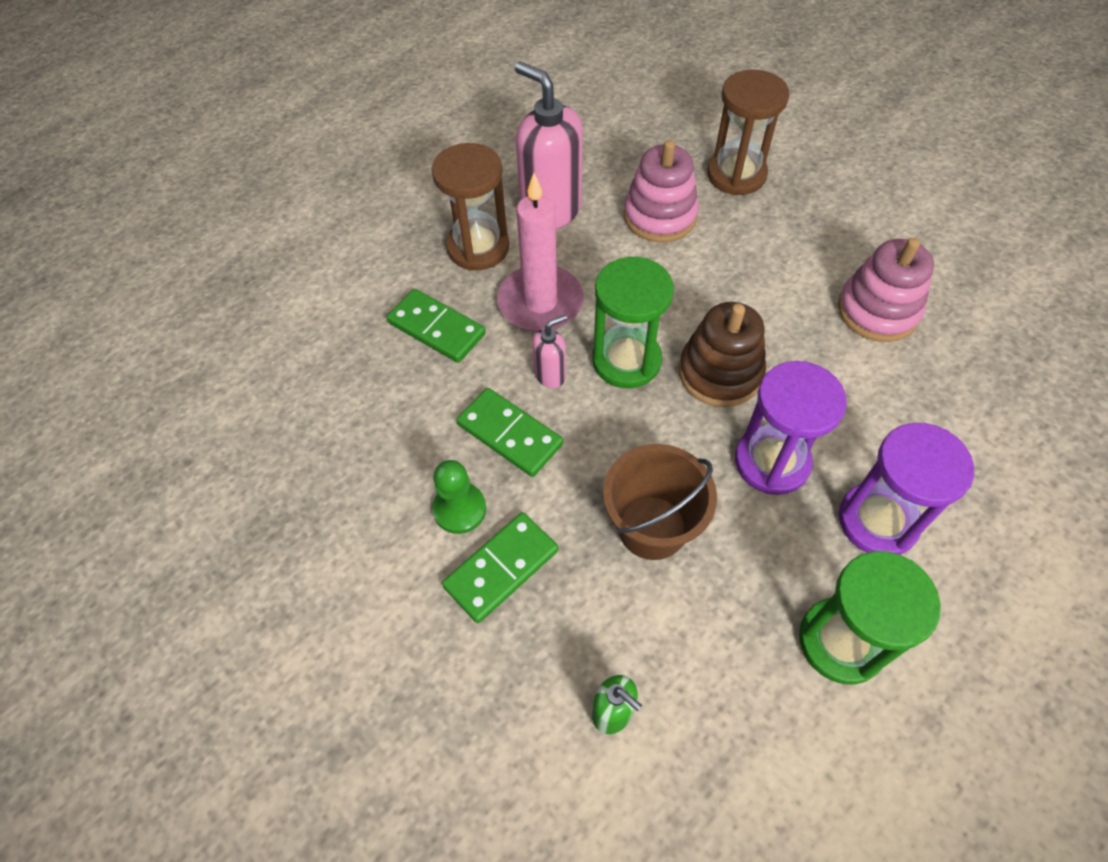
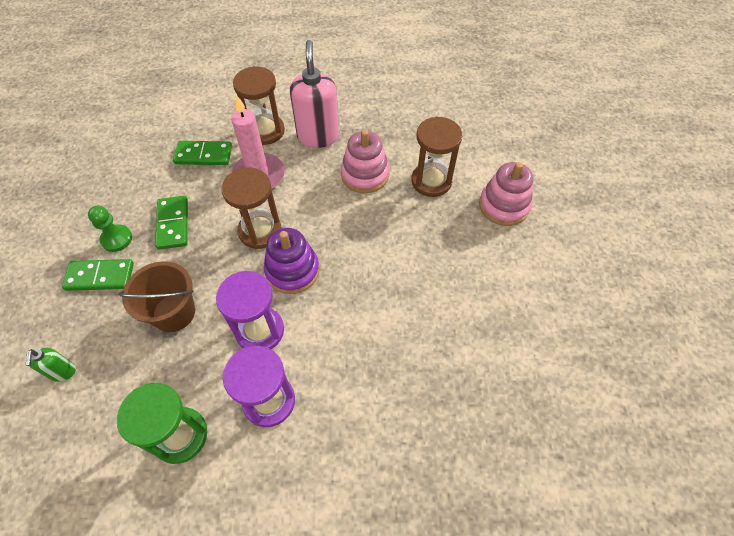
camera: 40 degrees right, 0 degrees up
(436, 328) = (204, 155): green domino -> green domino turned 75 degrees counterclockwise
(550, 375) = (221, 211): pink soap dispenser -> none
(626, 360) = (260, 231): green hourglass -> brown hourglass
(720, 373) = (292, 270): brown stacking toy -> purple stacking toy
(877, 311) = (410, 304): pink stacking toy -> pink stacking toy (503, 206)

